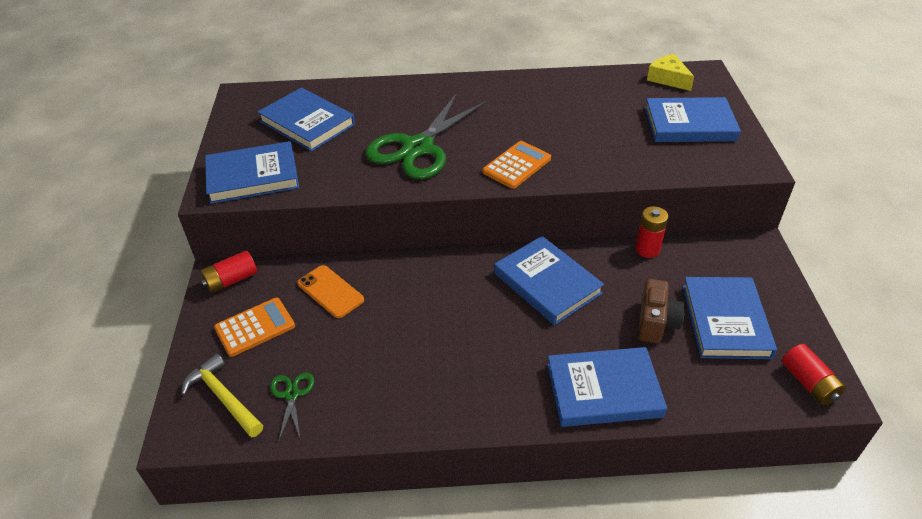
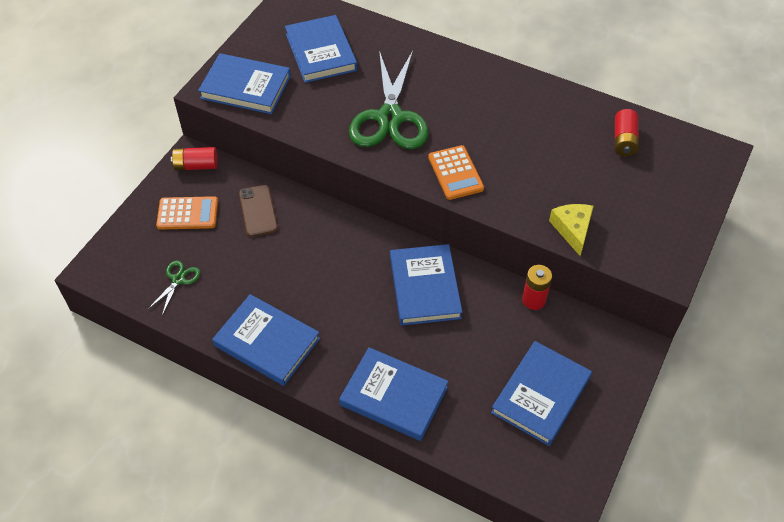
camera: 30 degrees right, 10 degrees up
(223, 397) = (134, 258): yellow hammer -> none
(330, 292) = (258, 211): orange phone -> brown phone
(418, 147) = (390, 118): green scissors -> green scissors turned 60 degrees counterclockwise
(516, 165) = (455, 173): orange calculator -> orange calculator turned 90 degrees clockwise
(656, 323) = (482, 366): brown camera -> none
(668, 79) = (676, 144): yellow cheese -> yellow cheese (572, 229)
(689, 124) = (647, 203): blue book -> blue book (267, 342)
(808, 383) = (559, 480): red battery -> red battery (624, 140)

